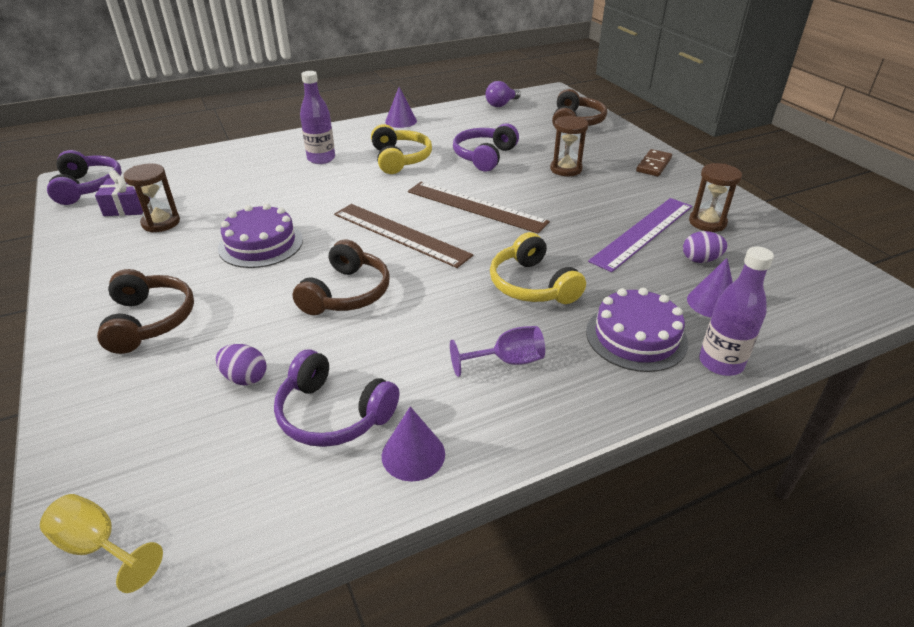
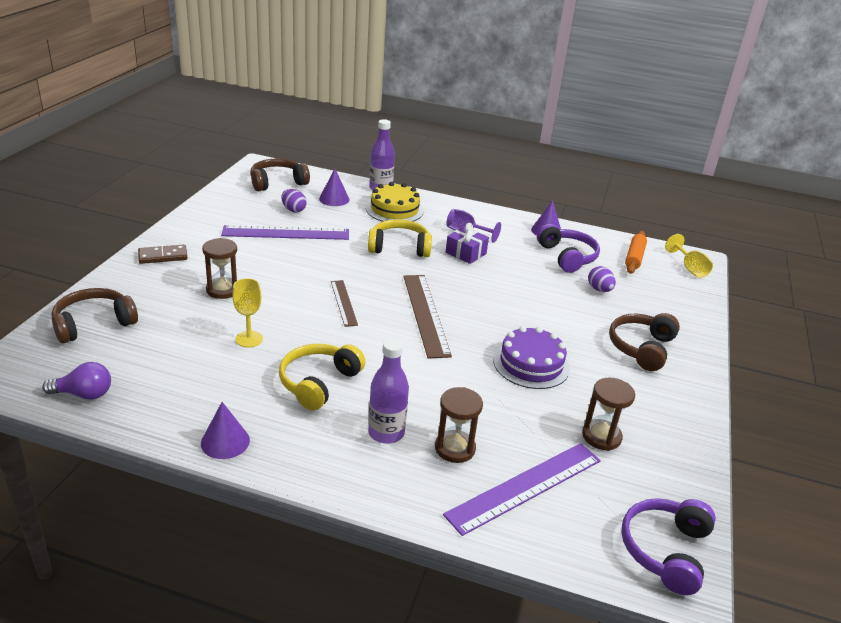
camera: 140 degrees left, 5 degrees down
(128, 206) = (626, 481): purple gift -> purple gift (466, 253)
(204, 175) = (525, 486): none -> purple ruler
(221, 498) = (634, 257): none -> orange rolling pin
(346, 293) = (506, 299): brown headphones -> brown headphones (277, 182)
(475, 207) = (343, 302): brown ruler -> brown ruler, size x0.57
(484, 156) = (249, 339): purple headphones -> yellow goblet
(532, 285) = (399, 247): yellow headphones -> yellow headphones turned 105 degrees counterclockwise
(636, 337) = (394, 209): purple cake -> yellow cake
(707, 222) = (240, 217): brown hourglass -> brown hourglass (455, 448)

